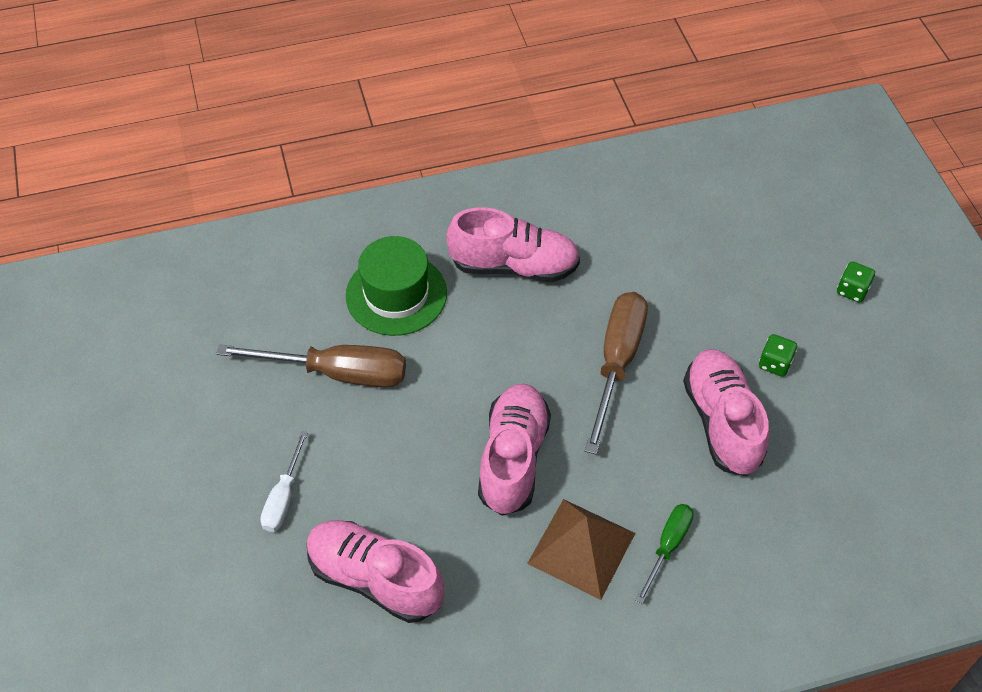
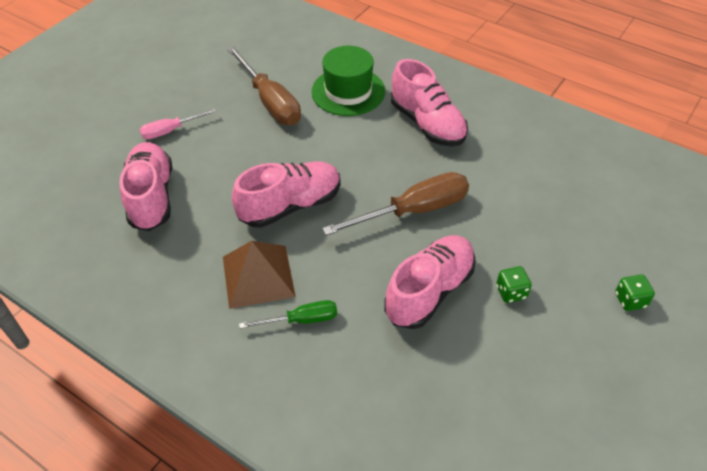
camera: 50 degrees right, 5 degrees down
(283, 497) = (170, 131): white screwdriver -> pink screwdriver

